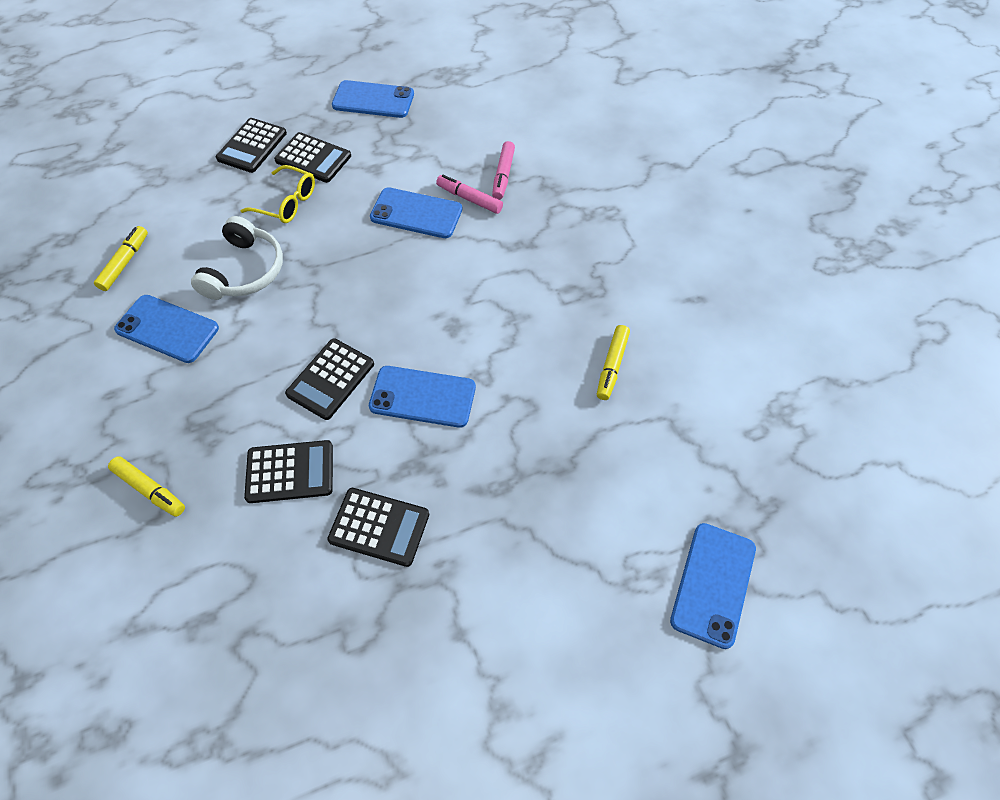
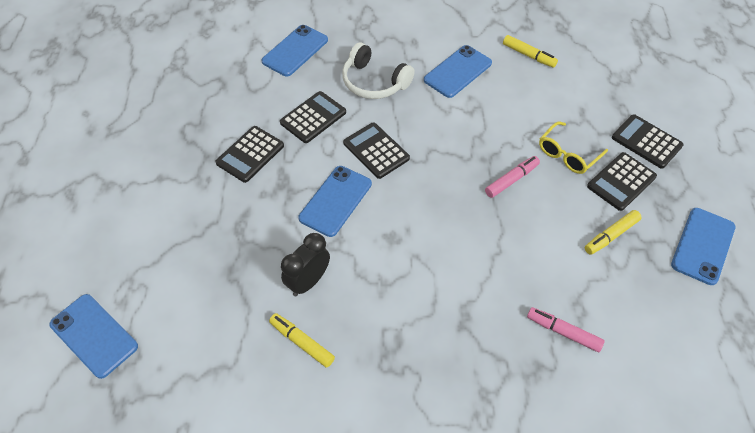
camera: 110 degrees right, 5 degrees down
(150, 489) = (335, 54): yellow marker -> yellow marker (611, 235)
(245, 271) = (498, 118): white headphones -> white headphones (374, 82)
(290, 472) = (313, 117): black calculator -> black calculator turned 150 degrees counterclockwise
(416, 213) = (529, 243): blue phone -> blue phone (295, 51)
(469, 199) = (537, 292): pink marker -> pink marker (511, 180)
(541, 386) = (308, 282): none -> black clock

